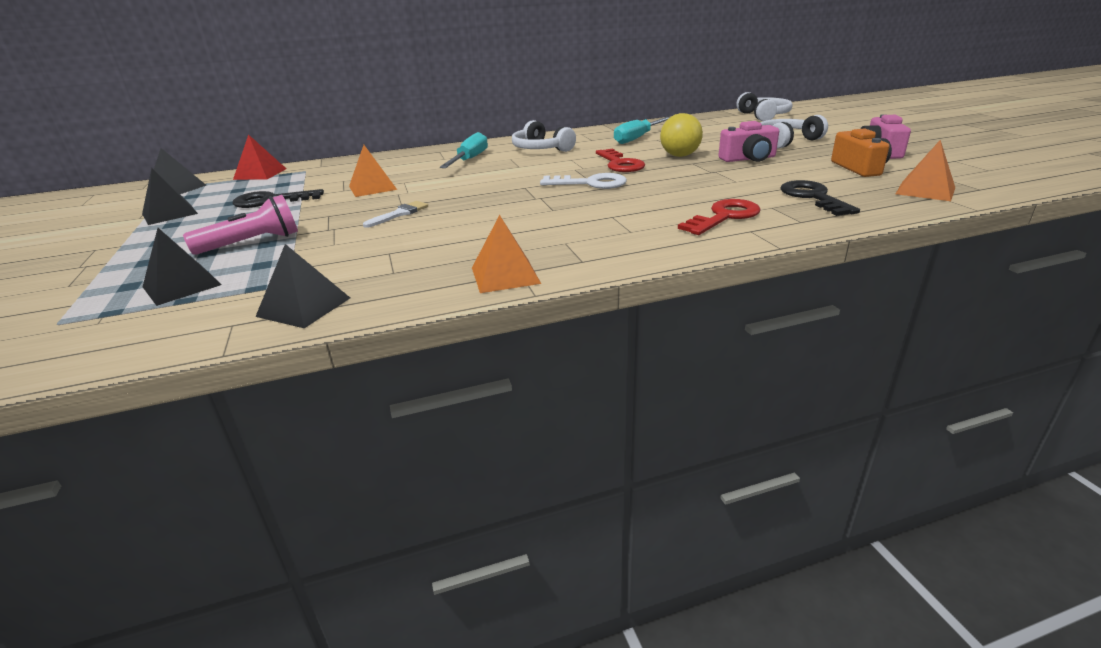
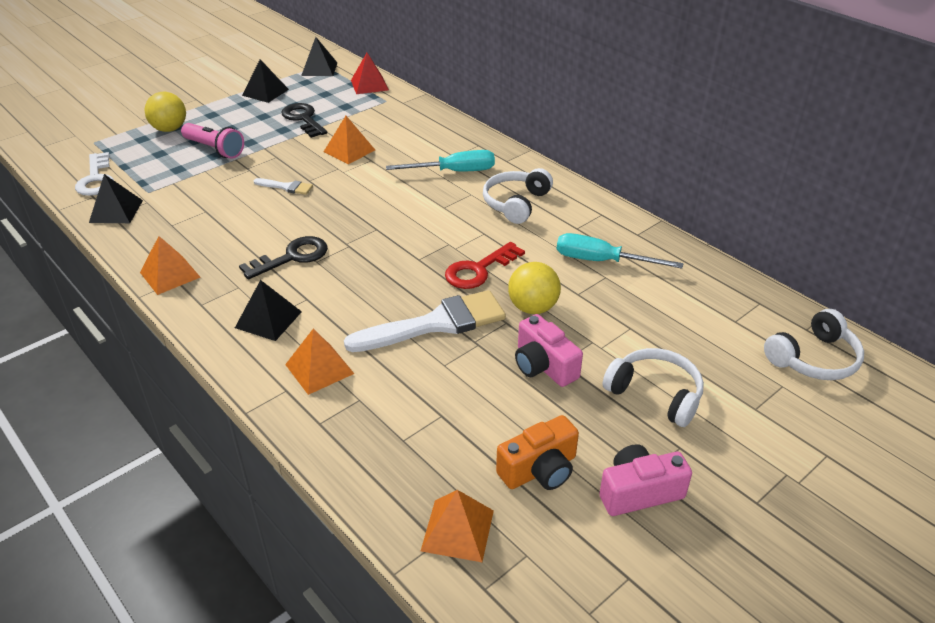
camera: 65 degrees right, 10 degrees up
(142, 267) = (170, 129): none -> yellow ball
(181, 286) = (143, 156): black pyramid -> black pyramid (268, 319)
(590, 183) = (400, 265): white key -> white key (96, 179)
(682, 179) = (436, 323): none -> white brush
(724, 217) = (319, 369): red key -> orange pyramid
(813, 197) = (400, 430): black key -> black key (291, 257)

